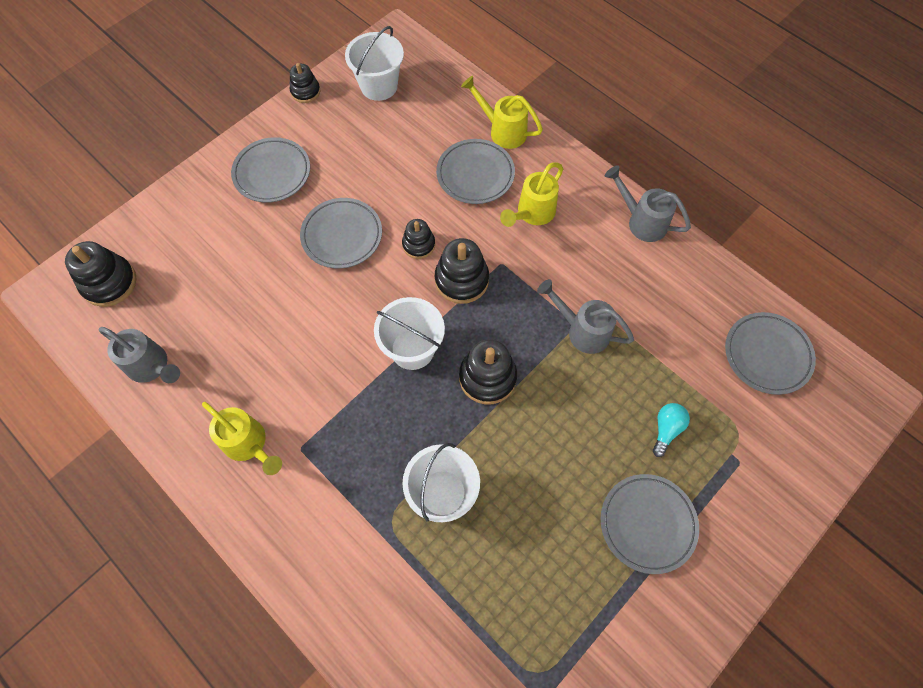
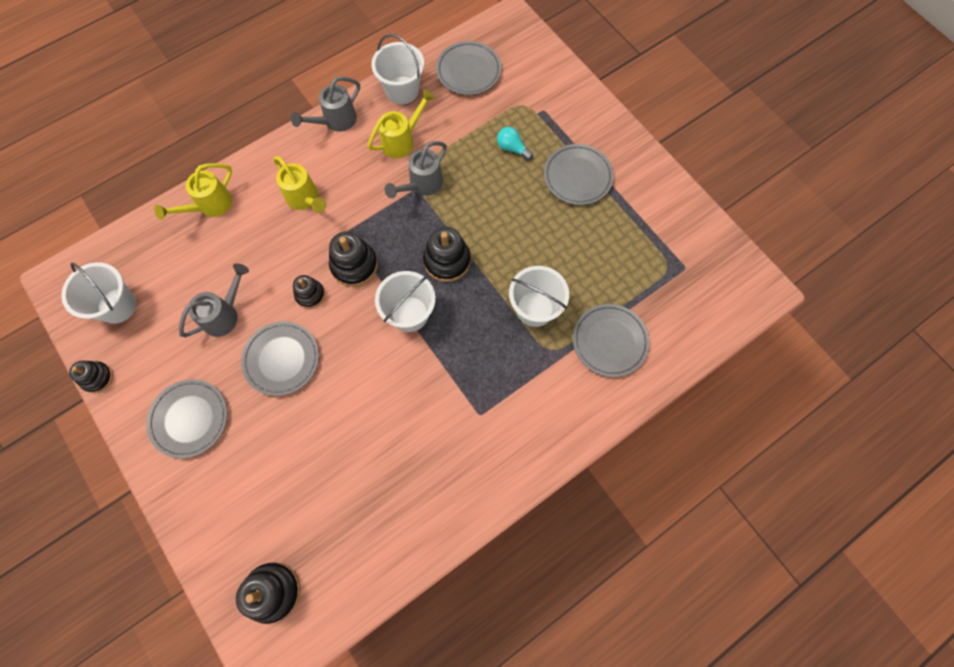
camera: 80 degrees left, 5 degrees up
(152, 367) = (376, 546): grey watering can -> grey watering can (225, 314)
(249, 444) = (469, 458): yellow watering can -> yellow watering can (402, 140)
(475, 174) = (250, 236): grey plate -> grey plate (609, 341)
(709, 282) = (402, 90): none -> white bucket

